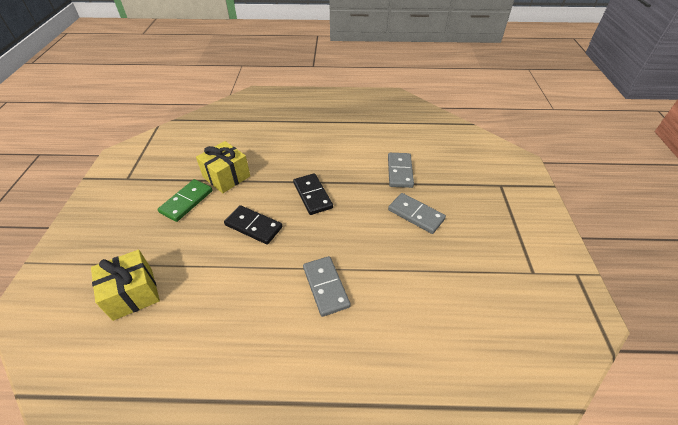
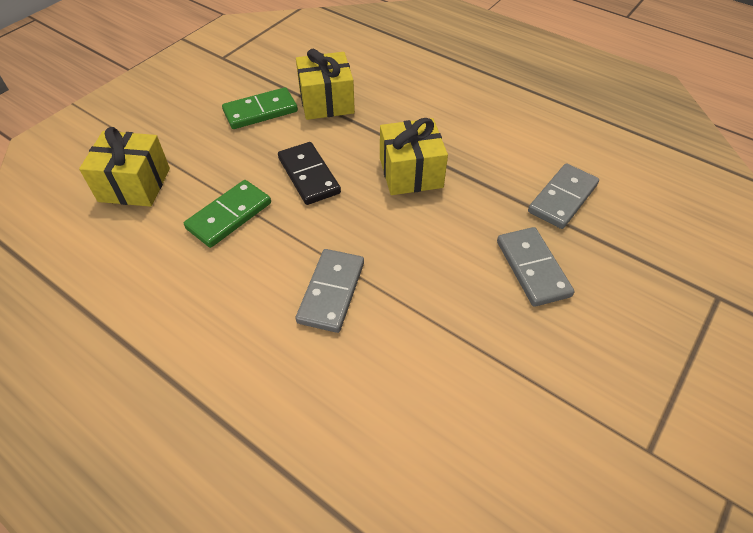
camera: 35 degrees right, 5 degrees up
(222, 277) = (229, 215): none -> green domino
(312, 195) = (410, 173): black domino -> yellow gift

